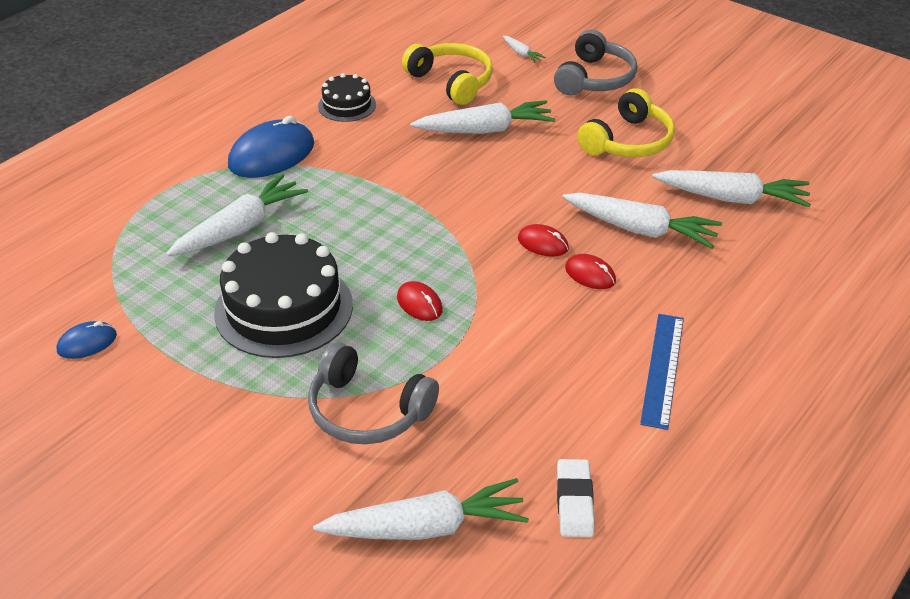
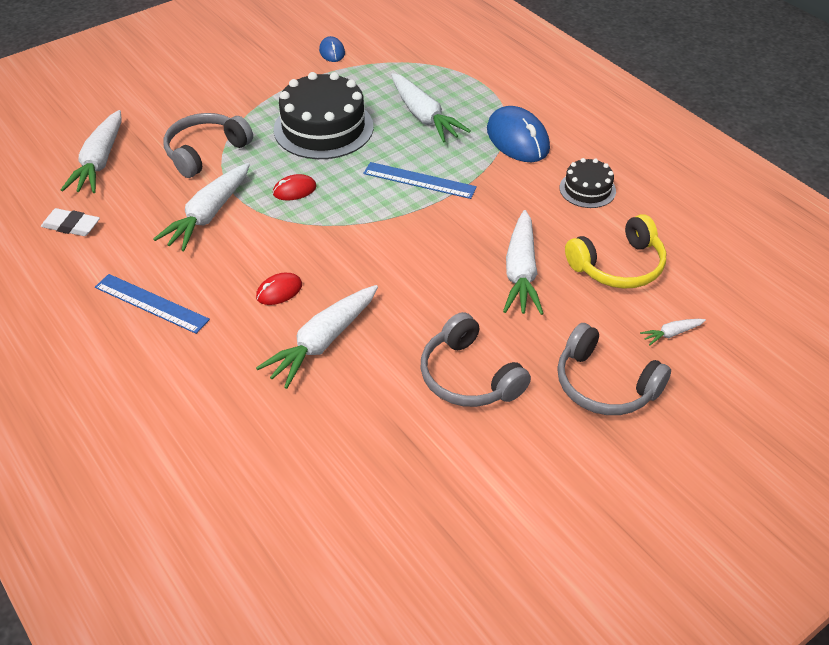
camera: 105 degrees right, 5 degrees up
(368, 211) = (419, 180): none -> blue ruler
(543, 243) = (332, 272): red mouse -> none
(628, 141) = (468, 377): yellow headphones -> grey headphones
(731, 198) = (339, 430): white carrot -> white carrot (208, 215)

